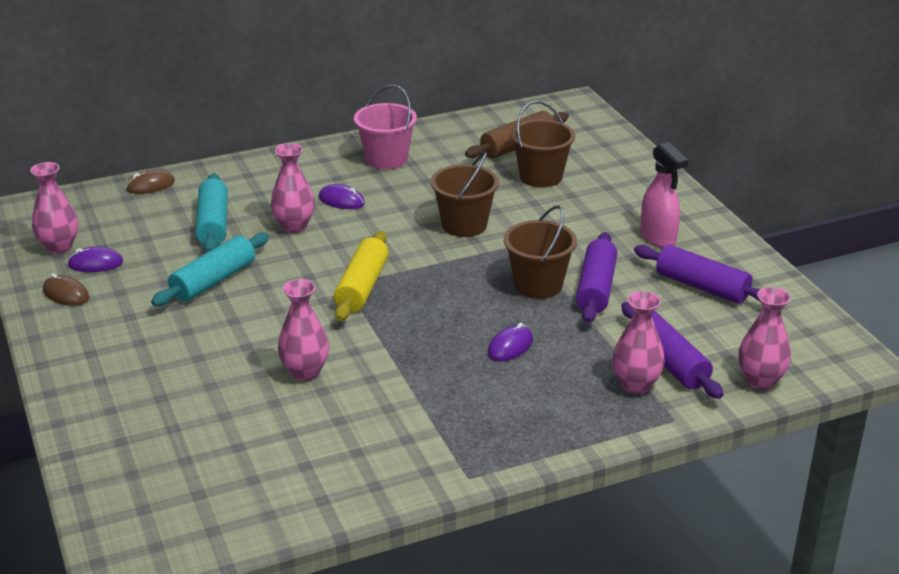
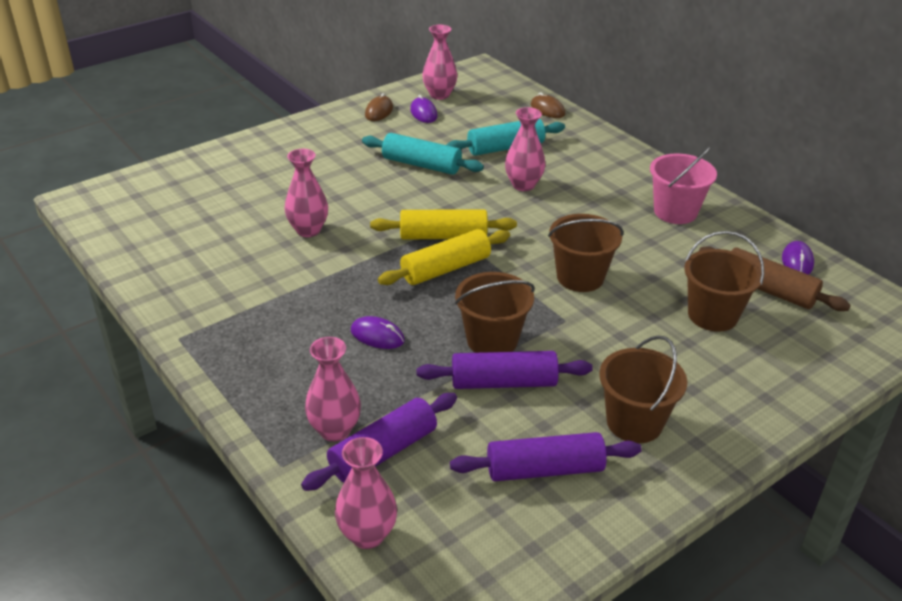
camera: 75 degrees right, 5 degrees up
(341, 200) = (581, 201): purple mouse -> purple mouse (797, 261)
(419, 293) = (445, 269): none -> yellow rolling pin
(658, 238) = (634, 422): pink spray bottle -> brown bucket
(702, 287) = (544, 469): purple rolling pin -> purple rolling pin turned 60 degrees clockwise

